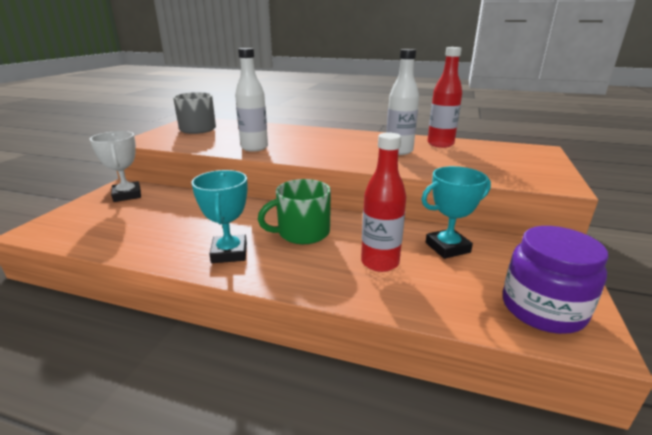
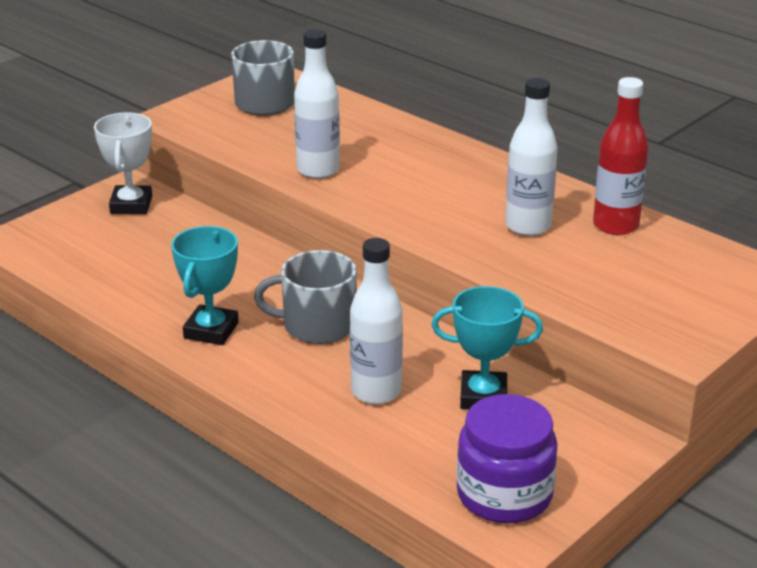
camera: 25 degrees right, 5 degrees up
(302, 233) = (317, 325): green mug -> grey mug
(380, 262) = (376, 391): red bottle -> white bottle

